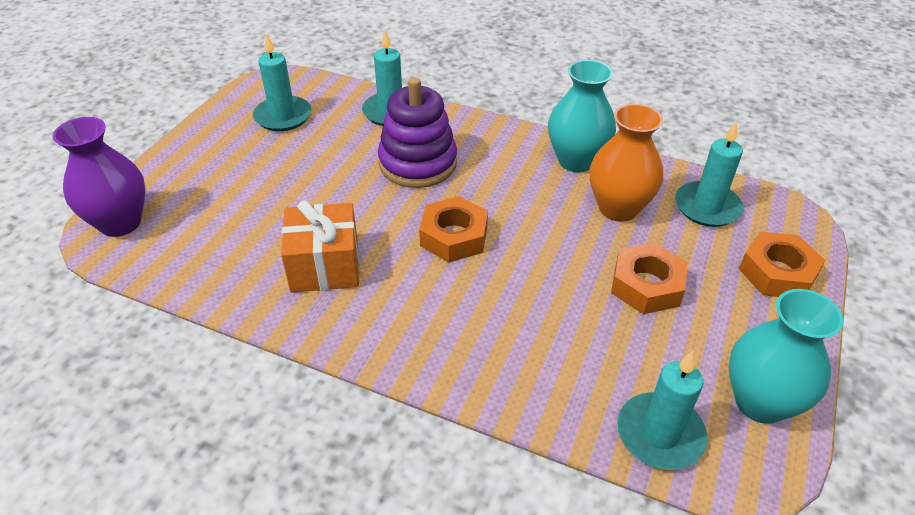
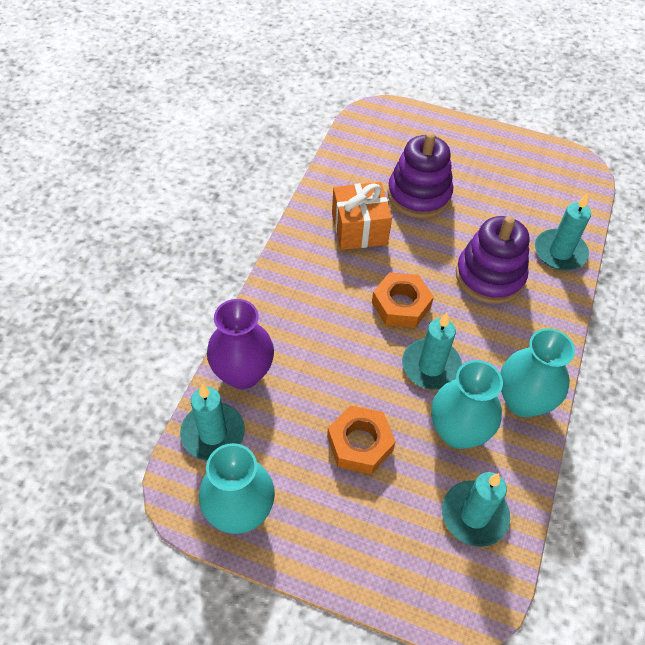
camera: 85 degrees right, 10 degrees up
(120, 223) = (387, 118): purple vase -> purple vase (243, 373)
(279, 206) = (419, 195): none -> purple stacking toy
(283, 116) = (531, 181): turquoise candle -> turquoise candle (431, 366)
(618, 208) = (458, 431): orange vase -> turquoise vase
(777, 273) = (387, 563): orange nut -> none

